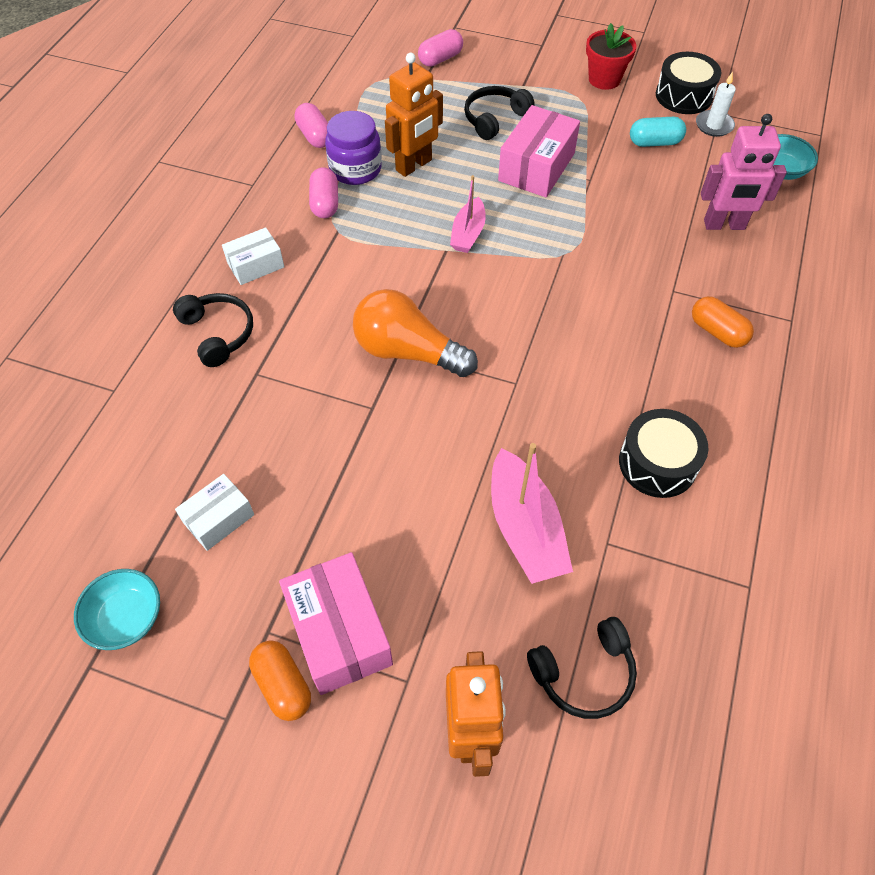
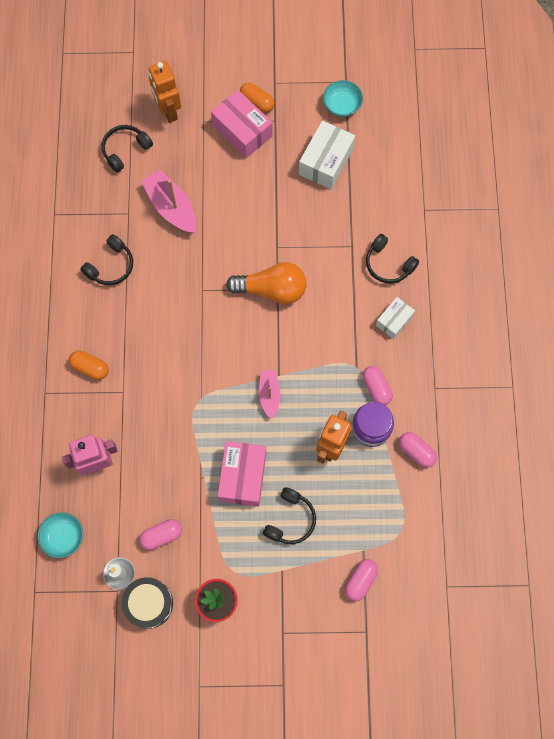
camera: 160 degrees right, 15 degrees up
(219, 519) = (326, 161): white box -> white box, size x1.67
(654, 142) = (161, 536): turquoise capsule -> pink capsule
(657, 463) = (111, 266): black drum -> black headphones

